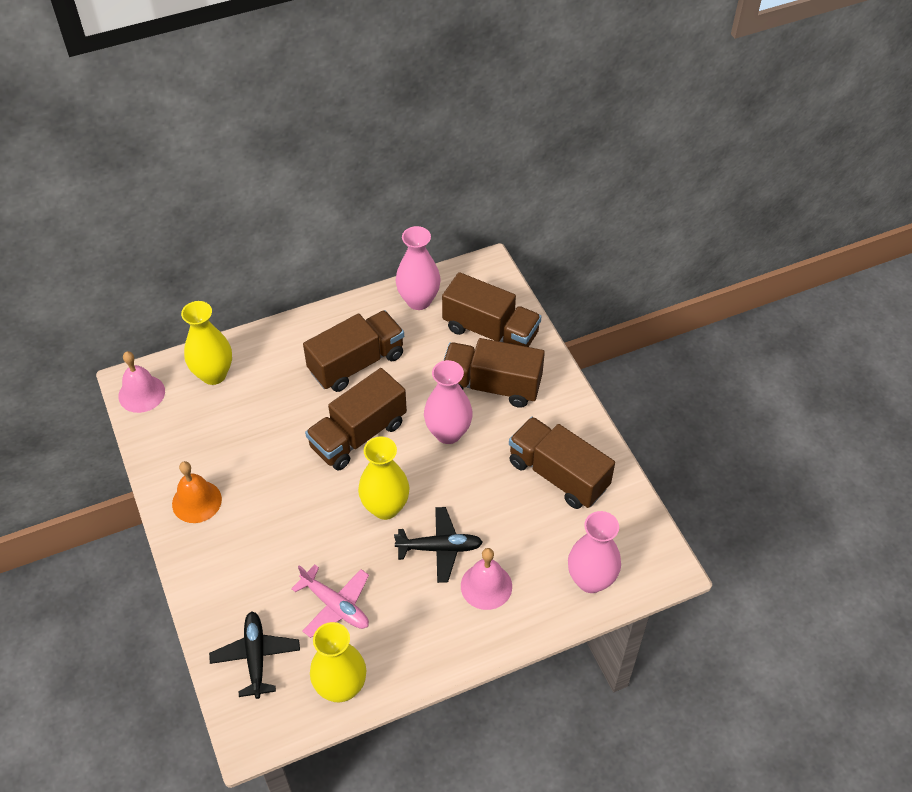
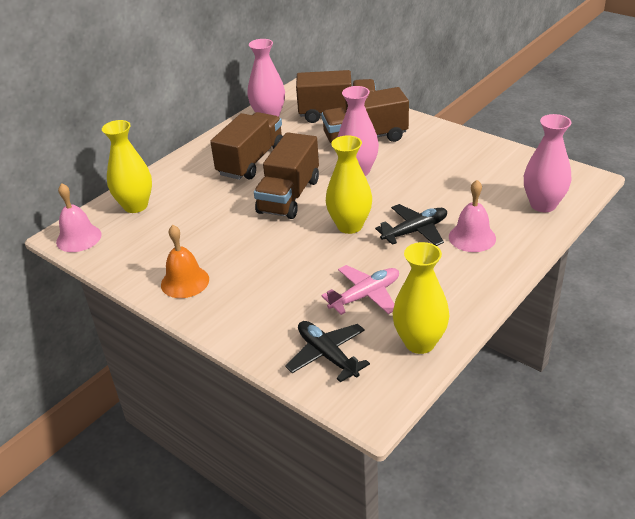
camera: 25 degrees left, 15 degrees down
(335, 606) = (365, 296): pink plane -> pink plane turned 45 degrees counterclockwise
(558, 475) = (460, 163): brown truck -> none

